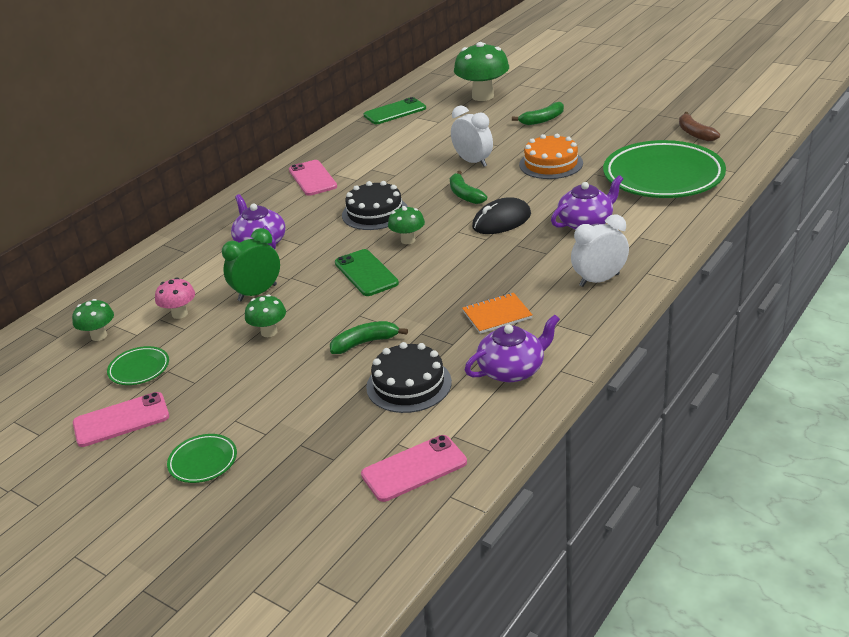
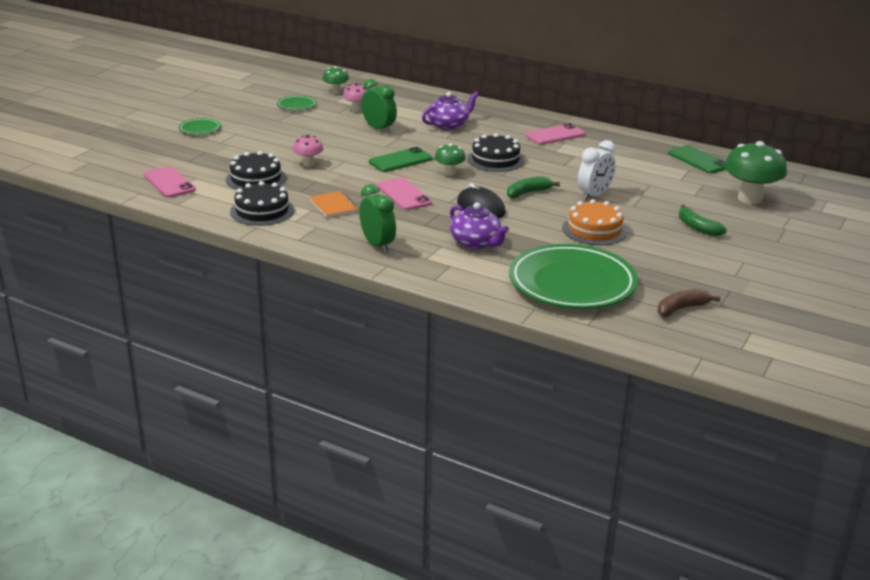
camera: 80 degrees right, 5 degrees down
(121, 420) = (247, 106): pink phone -> pink phone (404, 194)
(269, 332) = (329, 135): green mushroom -> none
(365, 343) = (308, 164): green banana -> pink mushroom
(512, 370) = (262, 211): purple teapot -> black cake
(599, 280) = (377, 245): white clock -> green clock

